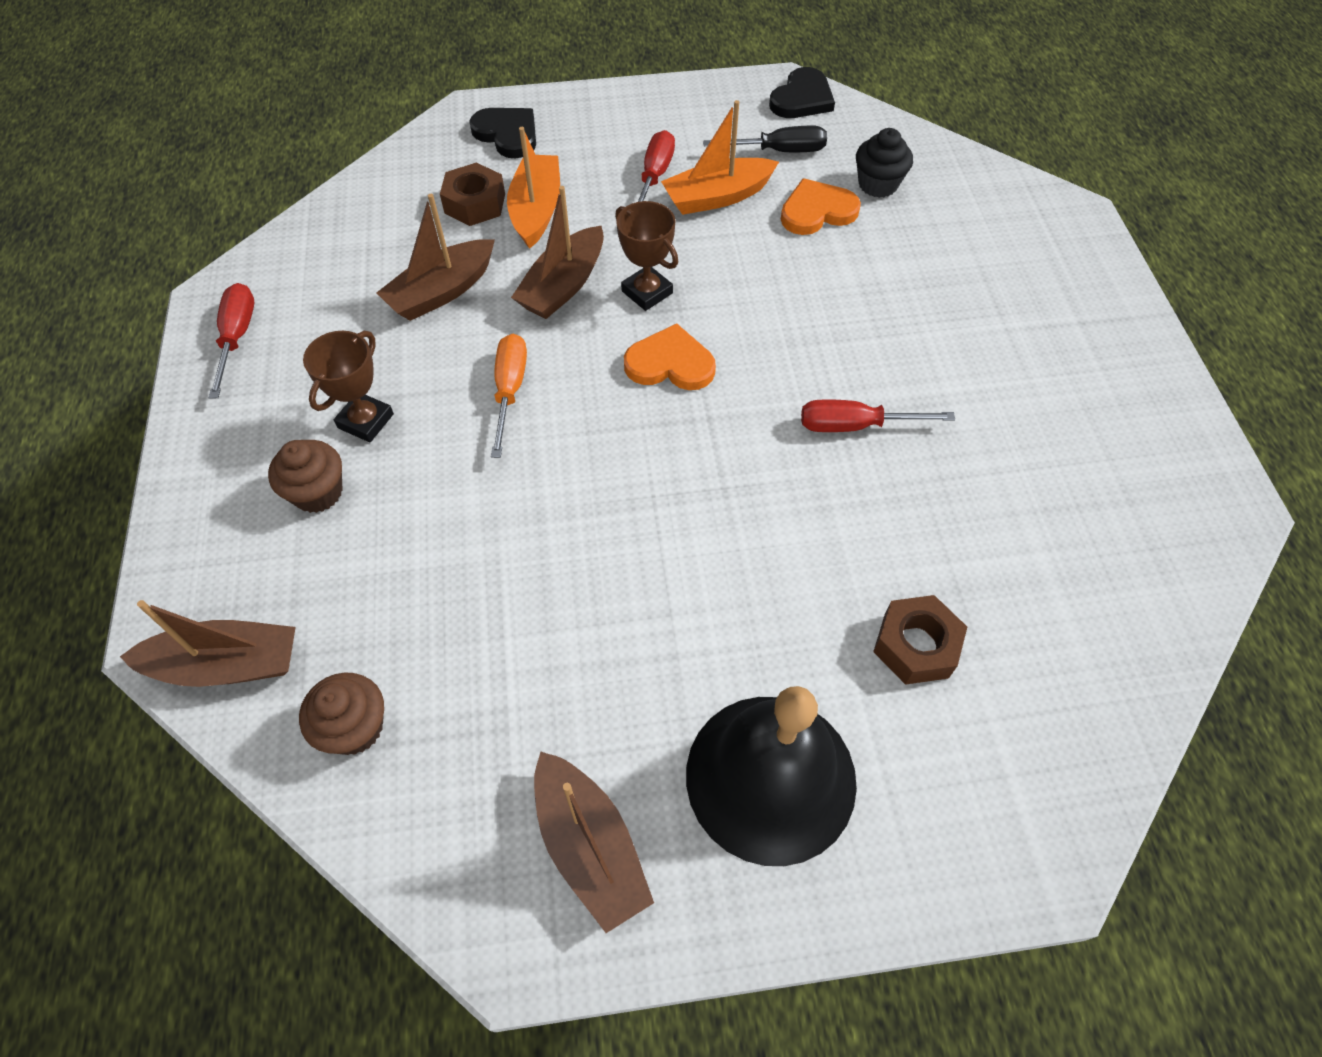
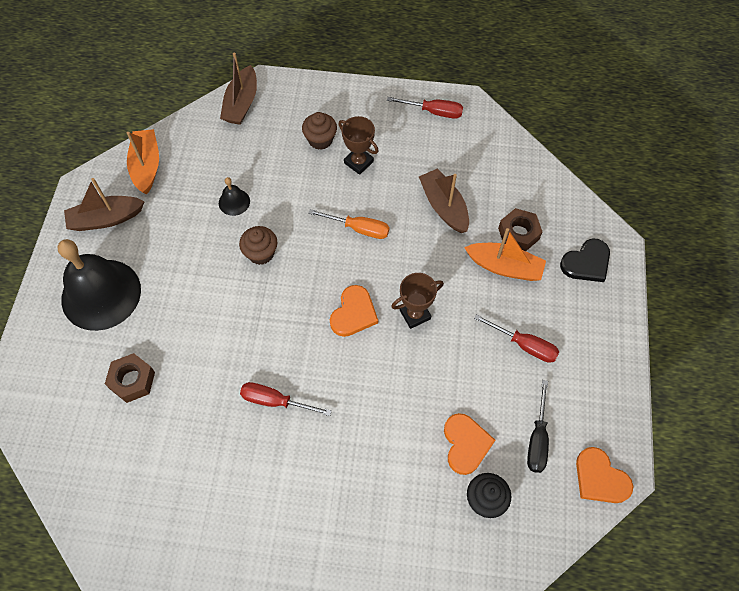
camera: 105 degrees right, 5 degrees up
(355, 727) = (194, 145): brown cupcake -> brown cupcake (261, 253)
(492, 599) = (234, 202): none -> black bell
(563, 286) = (432, 269): brown boat -> none
(717, 197) = (495, 380): orange boat -> orange boat (146, 166)
(802, 98) = (600, 478): black heart -> orange heart
(855, 426) = (275, 401): red screwdriver -> red screwdriver turned 90 degrees counterclockwise

